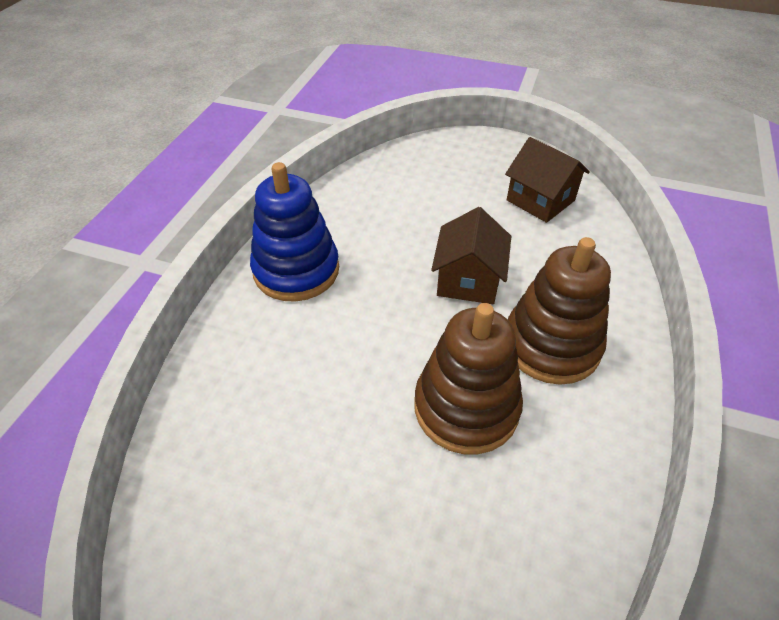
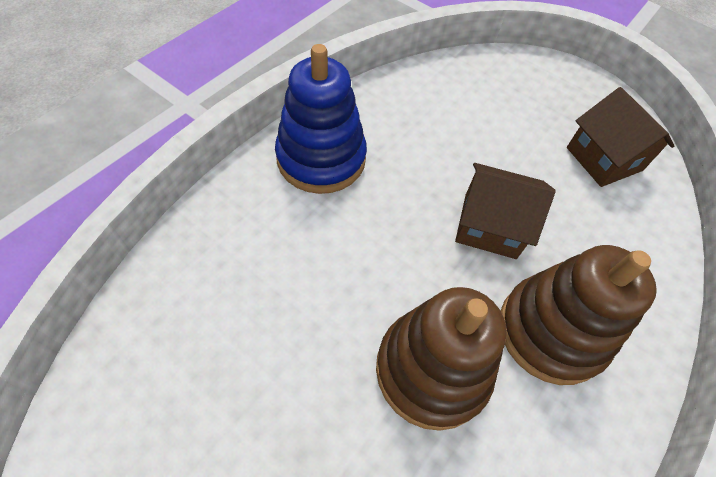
camera: 15 degrees right, 10 degrees up
(468, 280) = (490, 226): brown house -> brown house turned 75 degrees clockwise

